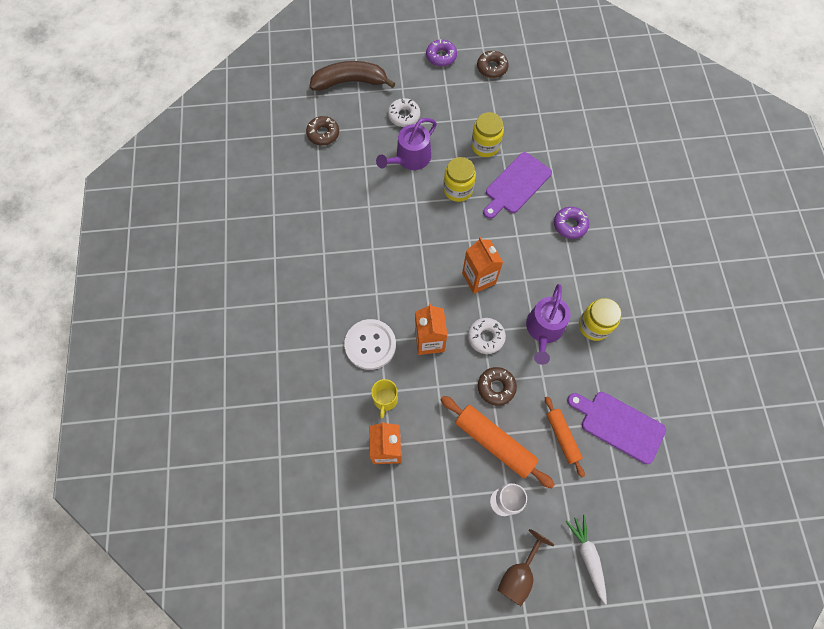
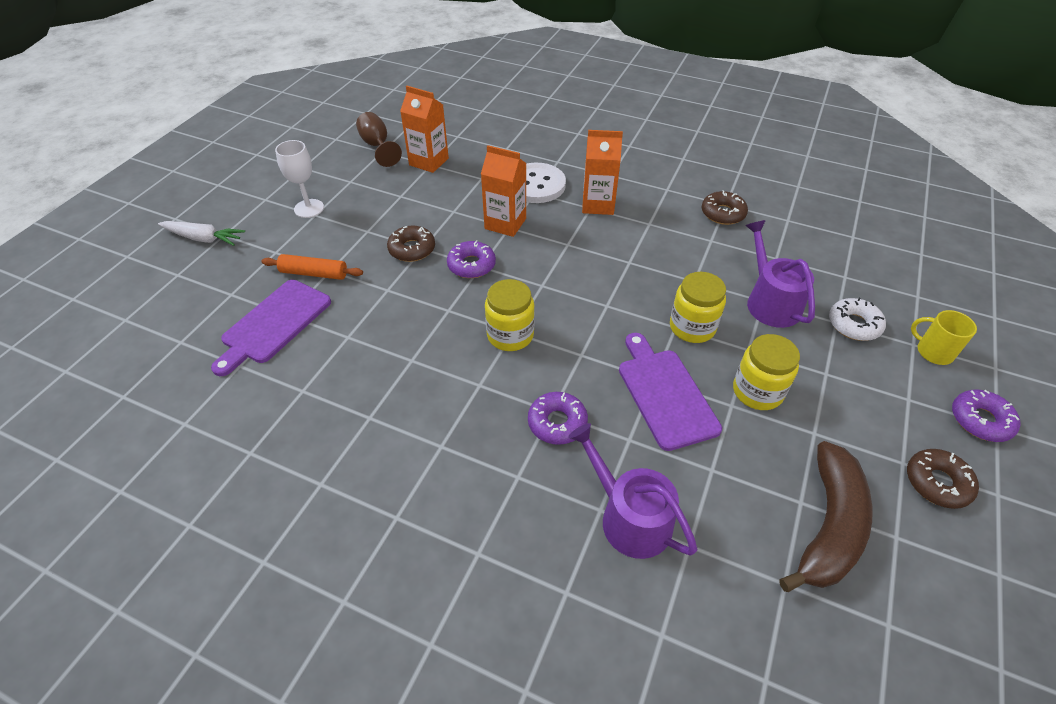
camera: 120 degrees right, 20 degrees down
(323, 134) = (847, 240): brown donut -> brown donut (723, 213)
(350, 82) = (940, 294): brown banana -> brown banana (828, 526)
(385, 399) = (473, 175): yellow mug -> yellow mug (933, 352)
(478, 278) = (547, 290): orange carton -> orange carton (598, 204)
(486, 337) = (471, 265): white donut -> purple donut
(494, 442) = (363, 225): orange rolling pin -> none
(518, 574) = (248, 193): brown goblet -> brown goblet (377, 146)
(544, 329) = (436, 317): purple watering can -> purple watering can (629, 517)
(594, 326) = (397, 366): yellow jar -> yellow jar (510, 335)
(618, 425) = (273, 324): purple cutting board -> purple cutting board turned 150 degrees clockwise

